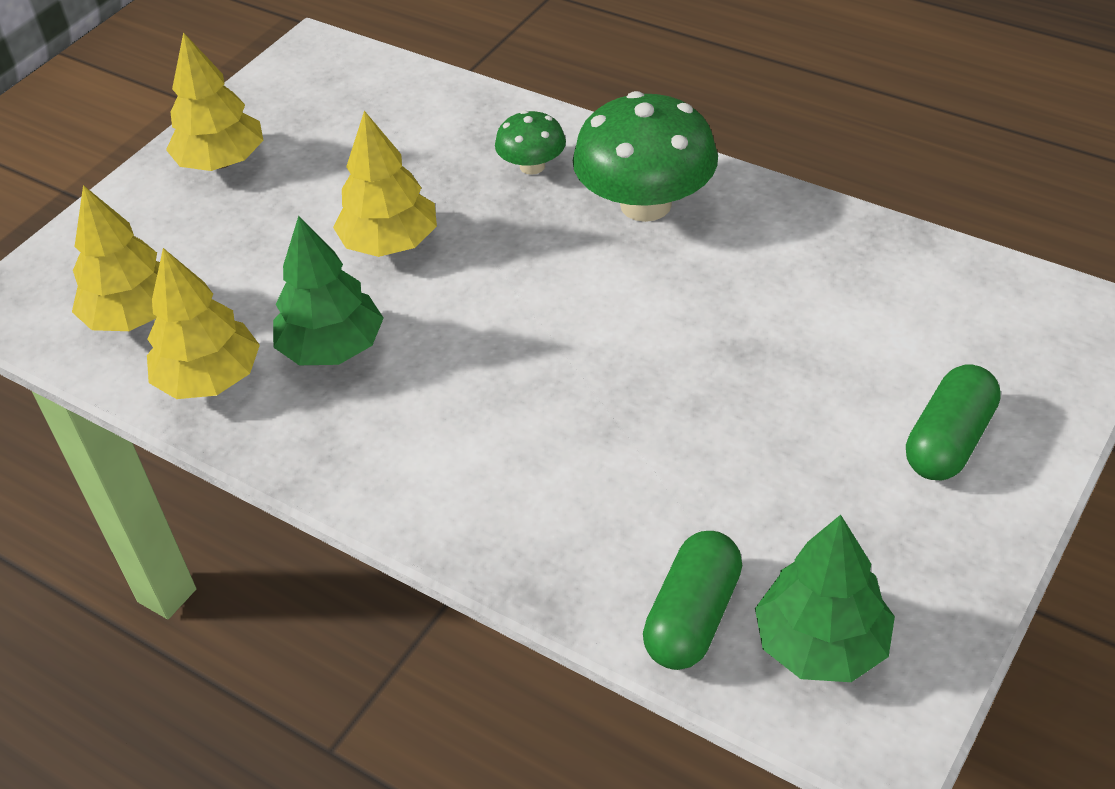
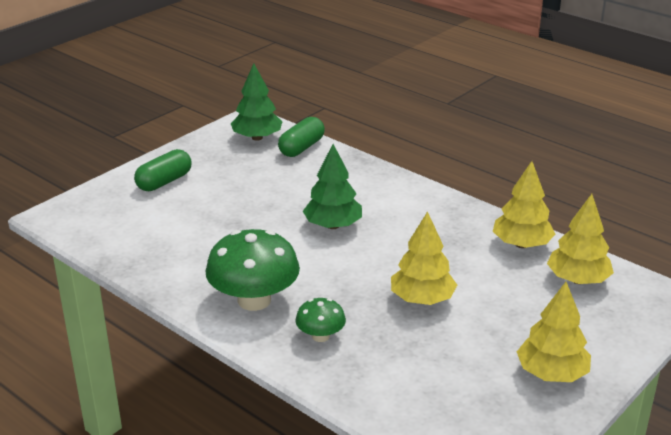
camera: 175 degrees left, 15 degrees down
(332, 348) = (454, 250): green tree -> green tree (333, 225)

